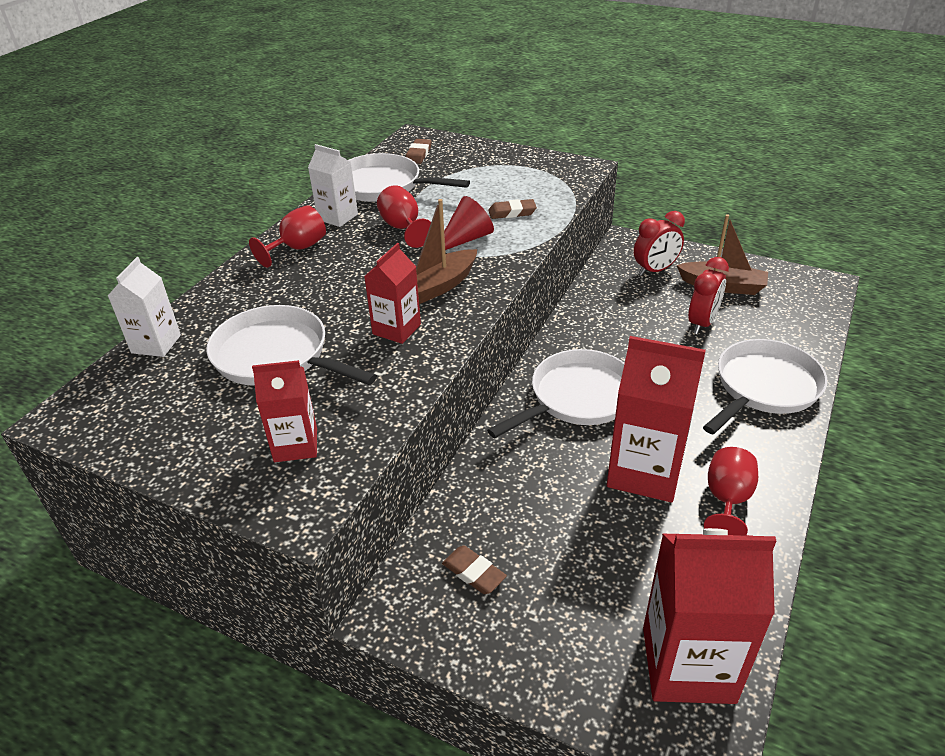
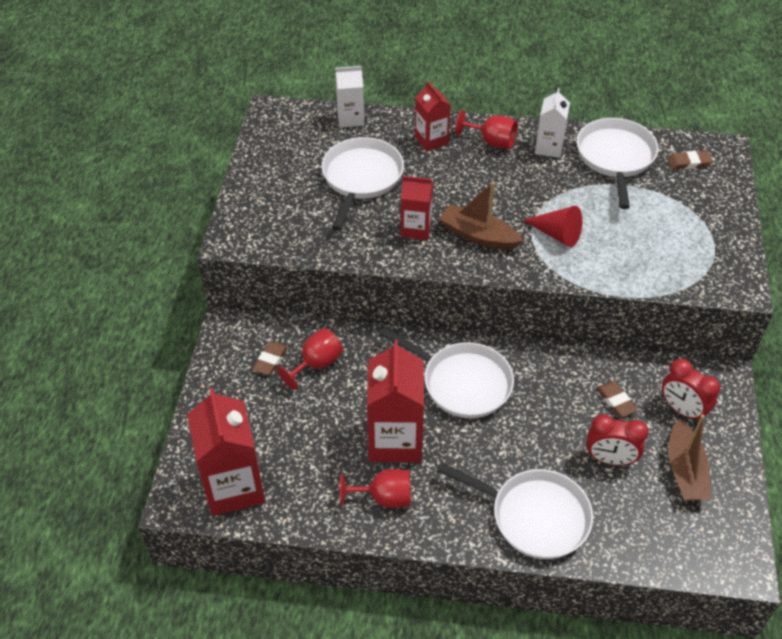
camera: 70 degrees right, 10 degrees up
(295, 445) = (283, 218): red carton -> red carton (431, 140)
(403, 228) = (553, 191): red goblet -> red goblet (316, 364)
(512, 212) = (618, 254): brown eraser -> brown eraser (616, 401)

